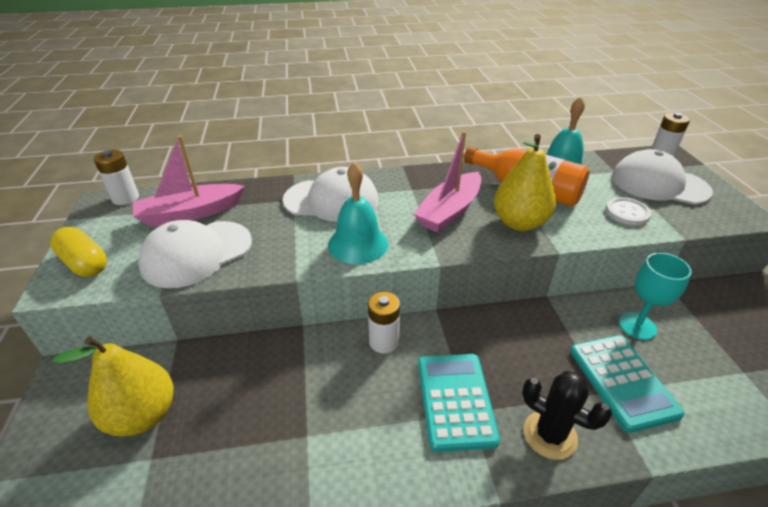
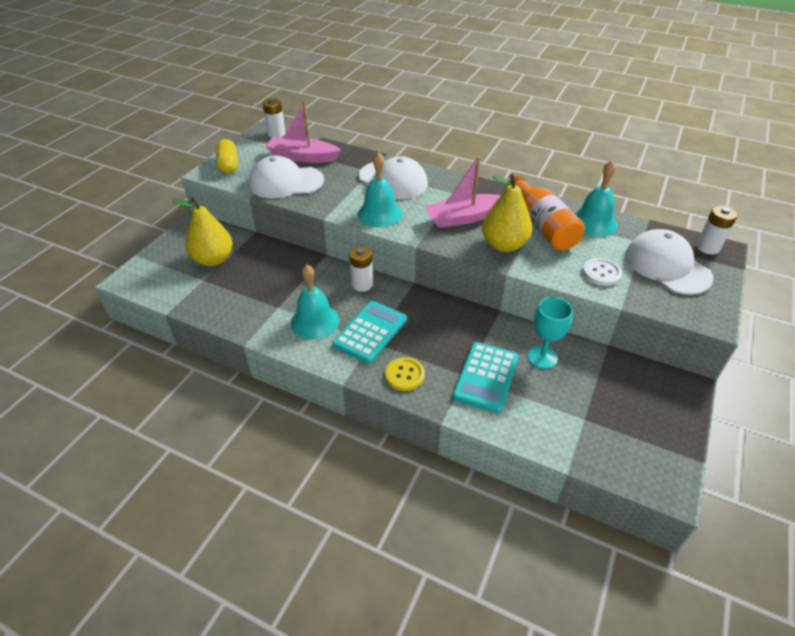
camera: 35 degrees right, 5 degrees up
(376, 427) = (315, 321): none -> turquoise bell
(550, 435) = (404, 375): black cactus -> yellow button

